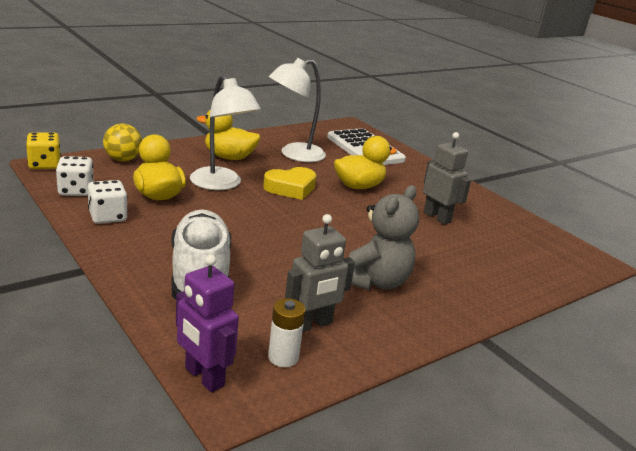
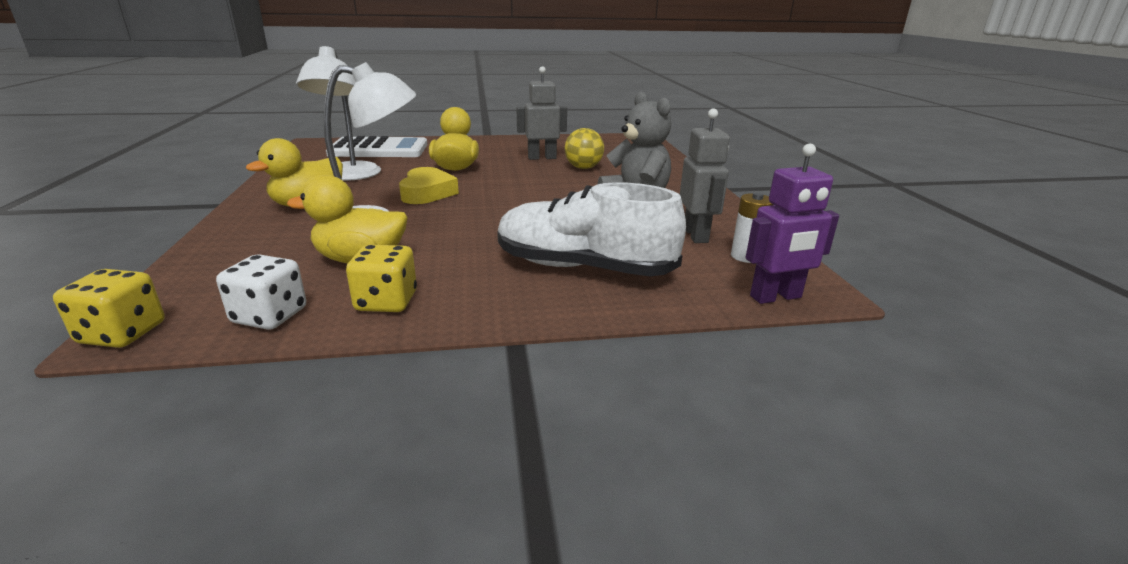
camera: 60 degrees left, 0 degrees up
(108, 217) = (386, 302): white dice -> yellow dice
(123, 159) = (211, 266): yellow ball -> yellow ball (583, 168)

